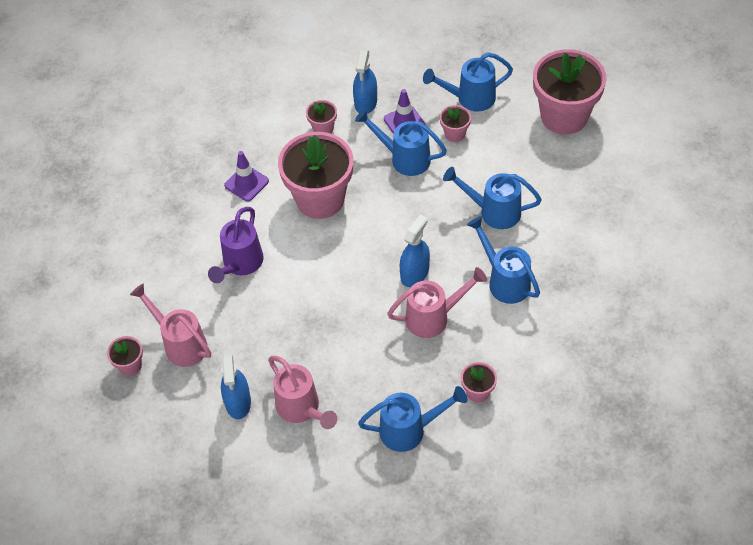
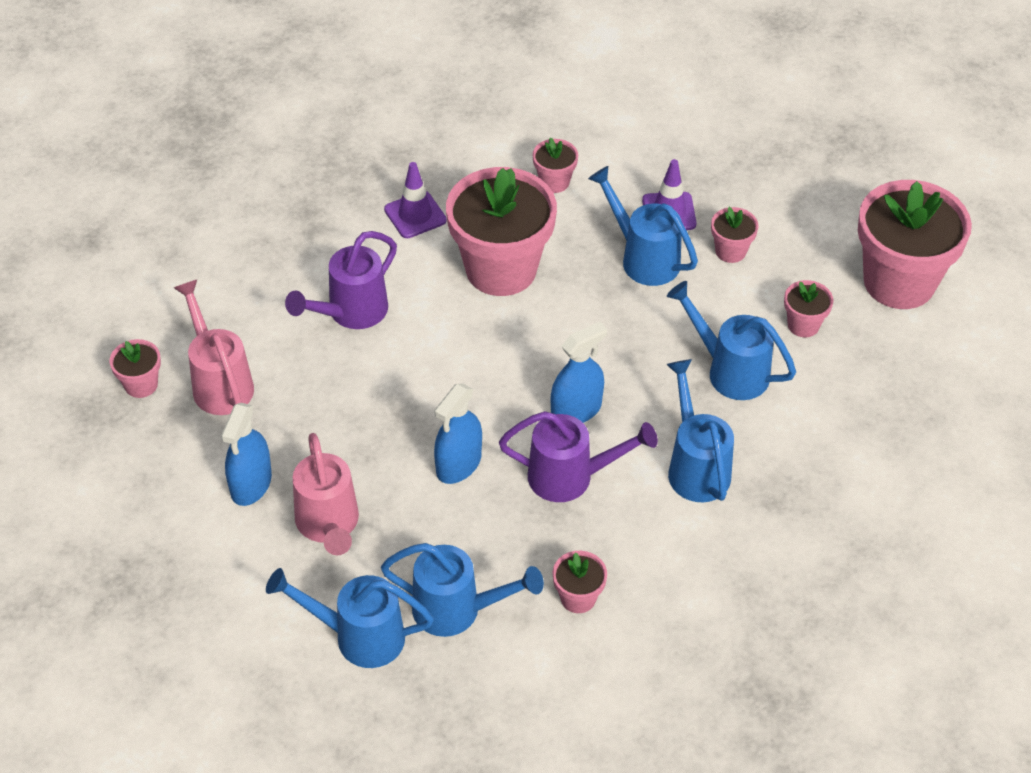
camera: 20 degrees right, 5 degrees down
(366, 102) = (630, 169): blue spray bottle -> blue spray bottle (458, 464)
(433, 317) = (570, 477): pink watering can -> purple watering can
(470, 98) = (777, 213): blue watering can -> blue watering can (359, 636)
(522, 165) = (803, 325): none -> pink flower pot

